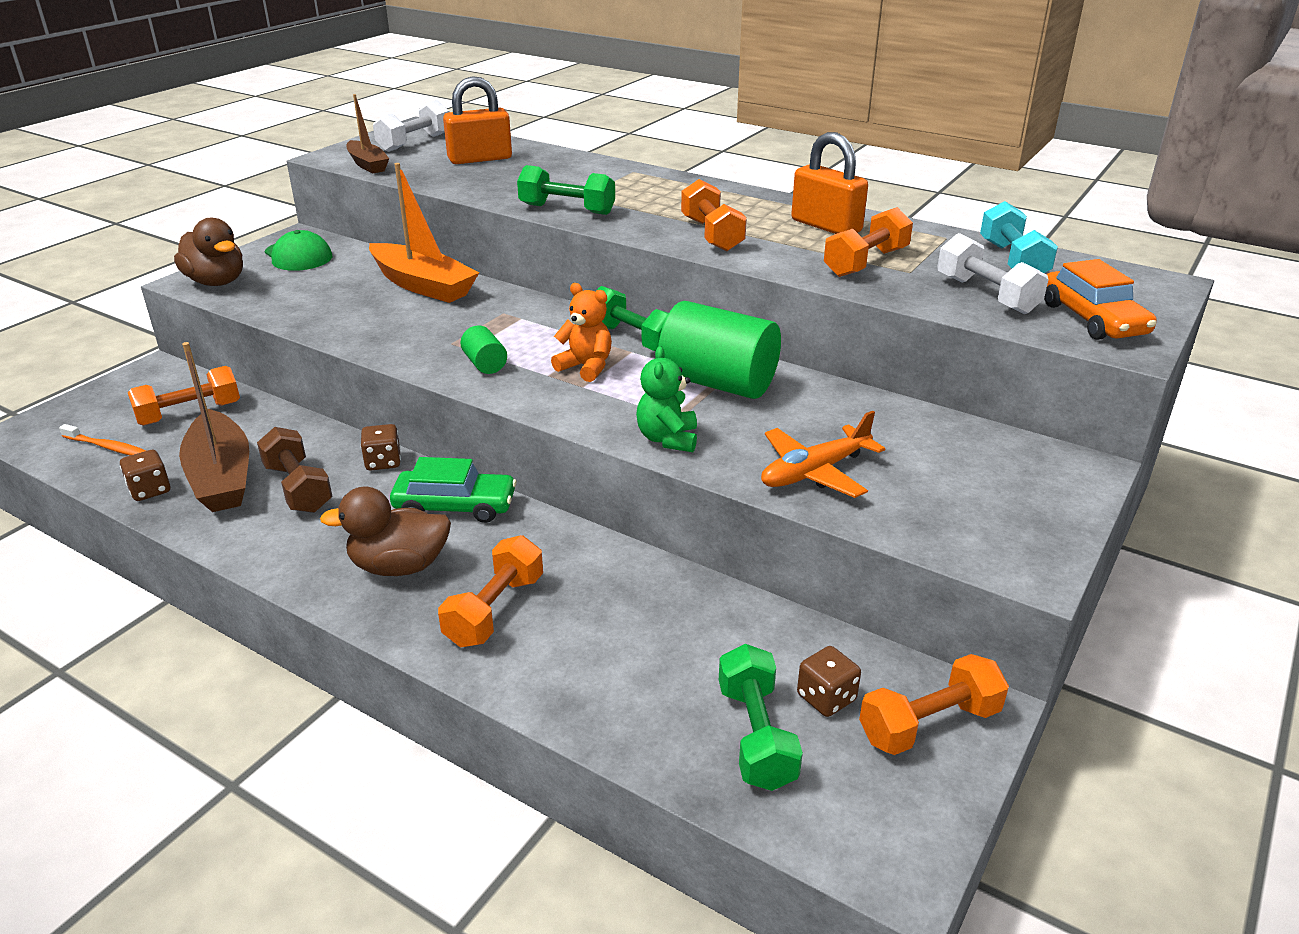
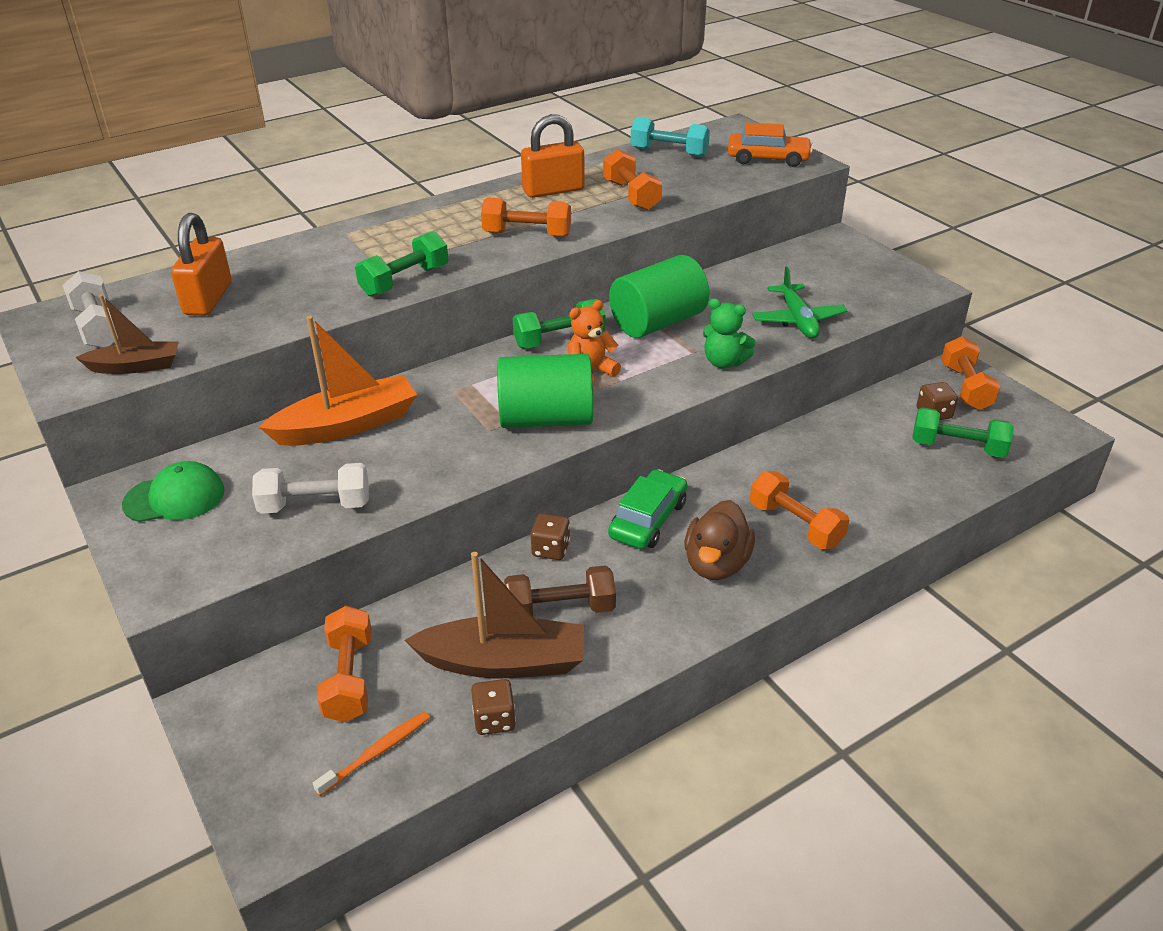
camera: 65 degrees left, 5 degrees up
(216, 282) = (187, 568): brown duck -> none
(485, 364) = (546, 419): green cylinder -> green cylinder, size x2.19
(814, 472) = (798, 320): orange plane -> green plane
(986, 295) = (713, 175): white dumbbell -> white dumbbell (315, 505)

